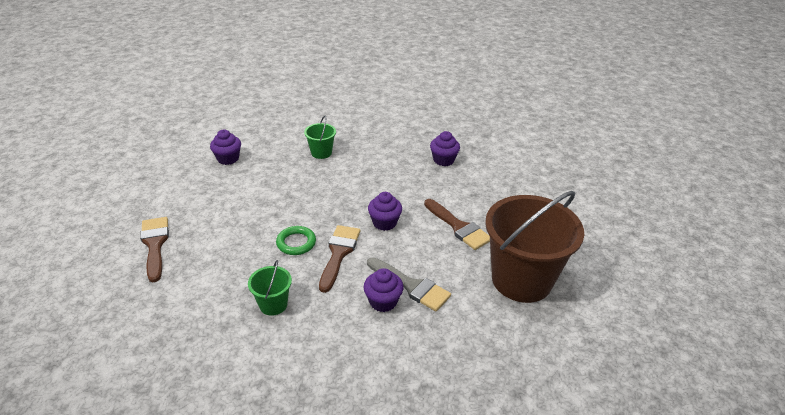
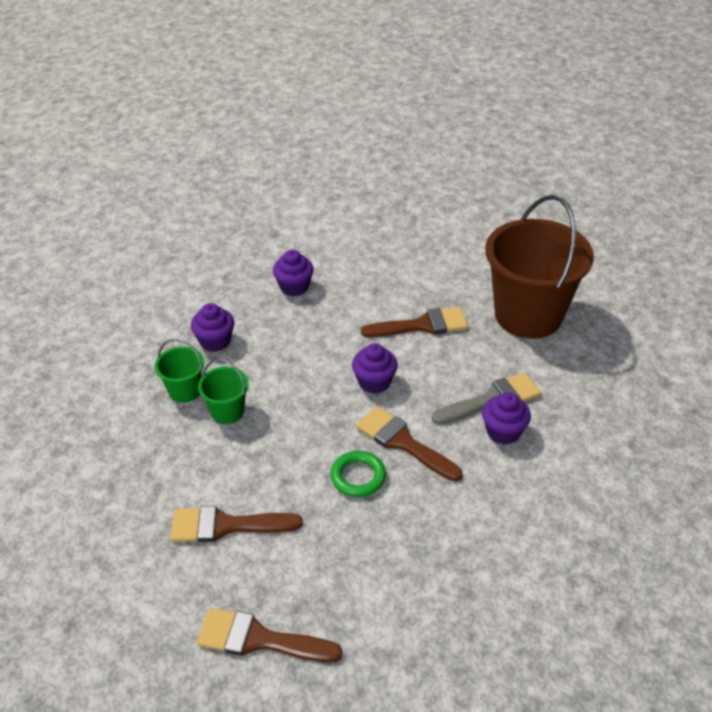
camera: 60 degrees left, 5 degrees up
(228, 158) = (111, 499): purple cupcake -> purple cupcake (215, 341)
(229, 204) = (226, 526): none -> brown brush
(273, 304) = (456, 533): green bucket -> green bucket (227, 411)

